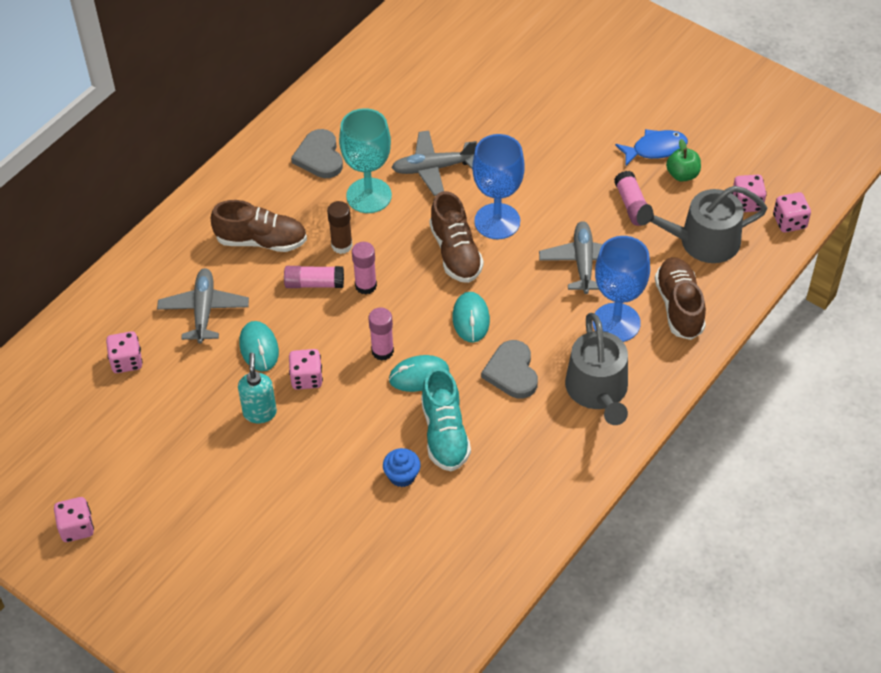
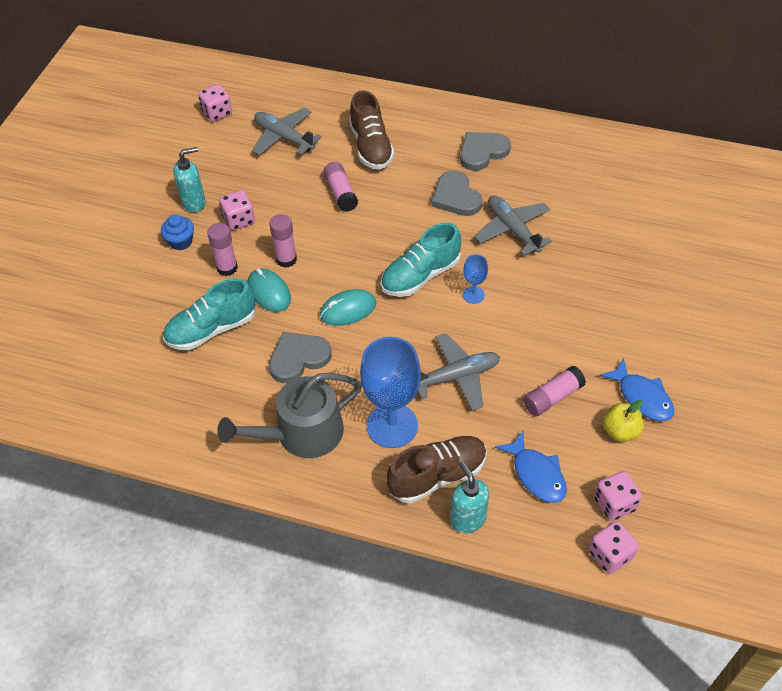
camera: 70 degrees right, 0 degrees up
(77, 528) = (57, 139): pink dice -> none
(204, 310) = (284, 138): grey plane -> grey plane turned 120 degrees counterclockwise
(259, 348) = (259, 181): turquoise mouse -> none
(342, 245) = (391, 197): brown glue stick -> none
(366, 286) = (353, 226): pink glue stick -> pink glue stick (227, 268)
(369, 196) = (456, 197): turquoise goblet -> grey heart
(402, 476) = (157, 313): blue cupcake -> blue cupcake (180, 241)
(455, 252) = (420, 276): brown shoe -> turquoise shoe
(497, 221) = (473, 295): blue goblet -> blue goblet, size x0.47
(682, 174) = (620, 431): green apple -> yellow apple
(702, 241) = (536, 474): grey watering can -> blue fish
(727, 299) = (467, 519): none -> turquoise soap dispenser

